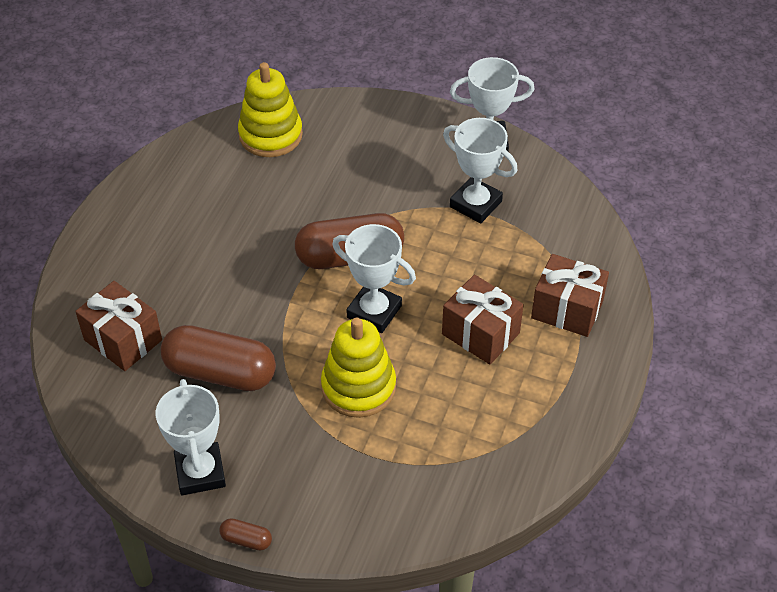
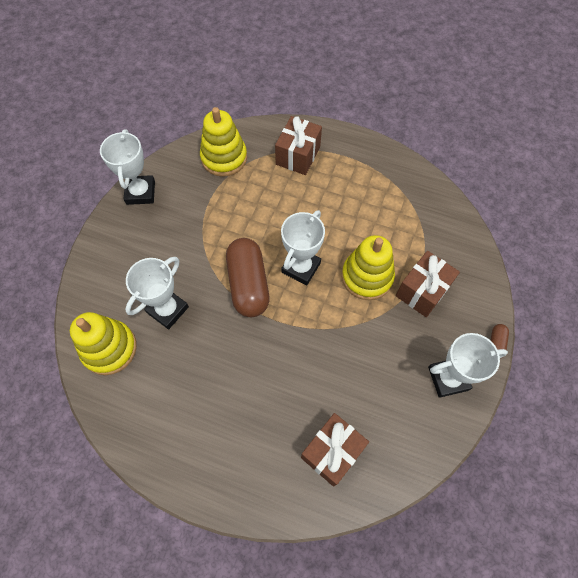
camera: 90 degrees left, 15 degrees up
(220, 373) = (360, 371): brown capsule -> none
(475, 204) = (201, 202): white trophy -> white trophy (167, 309)
(480, 334) = (319, 203): brown gift -> brown gift (422, 291)
(553, 224) = (224, 158): none -> yellow stacking toy

